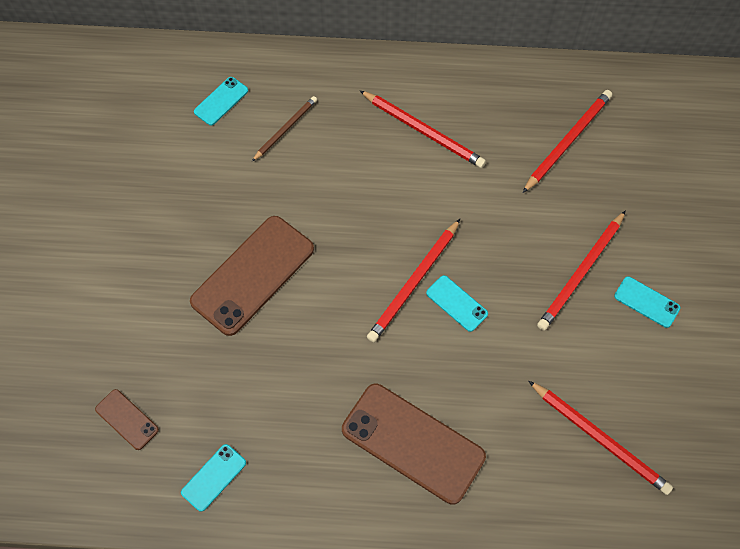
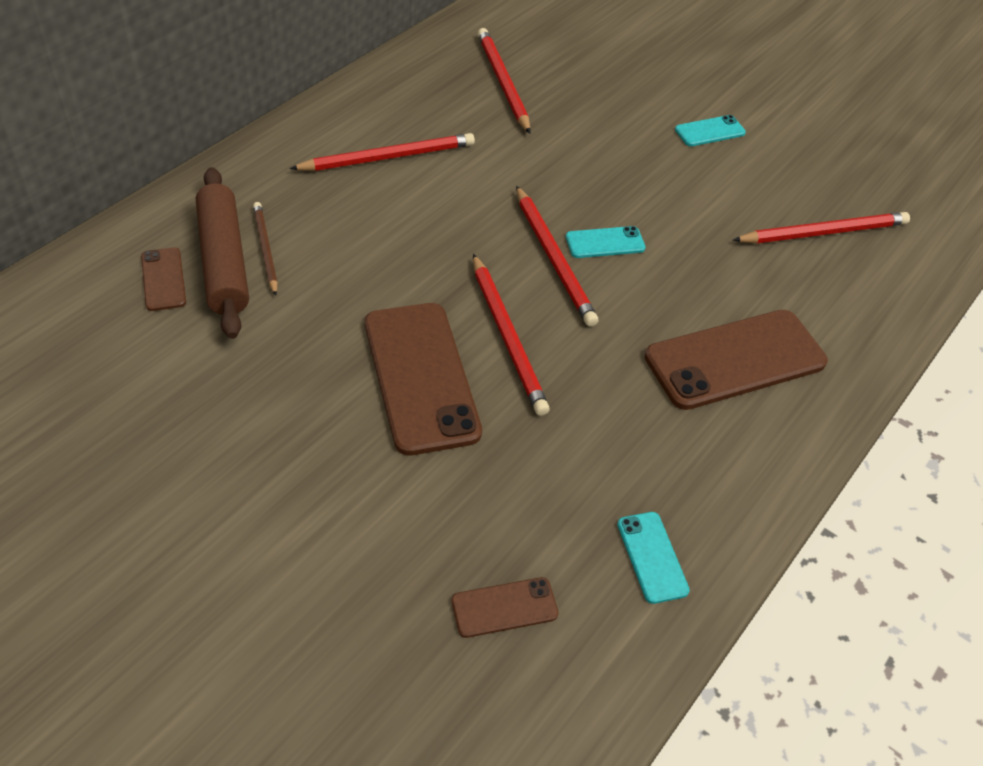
camera: 60 degrees left, 15 degrees down
(221, 101) = (163, 279): turquoise phone -> brown phone
(258, 117) = (224, 261): none -> brown rolling pin
(581, 272) = (645, 149): red pencil -> red pencil (507, 336)

